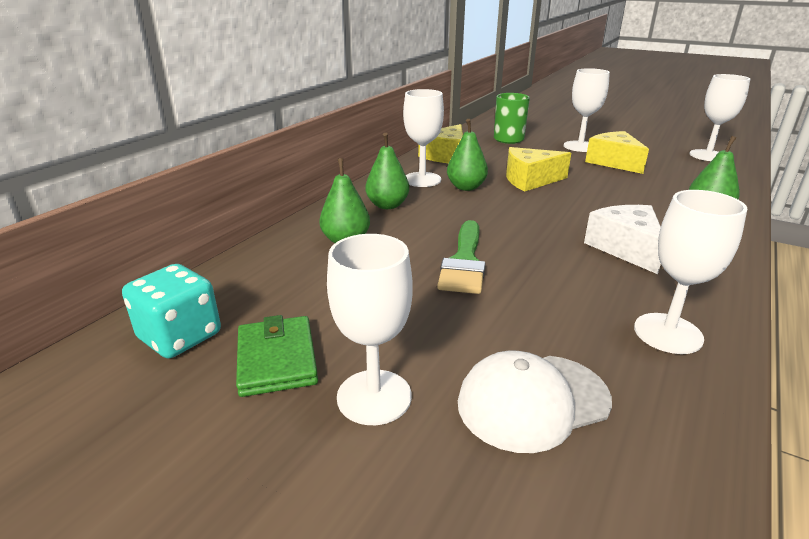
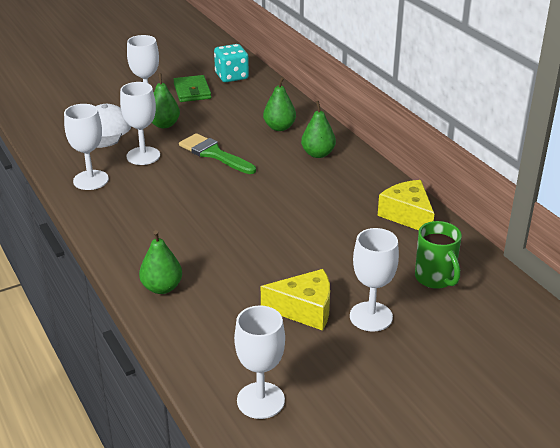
camera: 120 degrees right, 5 degrees up
(277, 359) = (192, 91): green wallet -> green wallet turned 60 degrees clockwise
(422, 179) = (355, 183): white goblet -> white goblet (143, 156)
(466, 187) = (321, 196): green pear -> green pear (164, 124)
(530, 180) = (306, 233): yellow cheese -> none
(625, 248) = (163, 214): white cheese -> none

